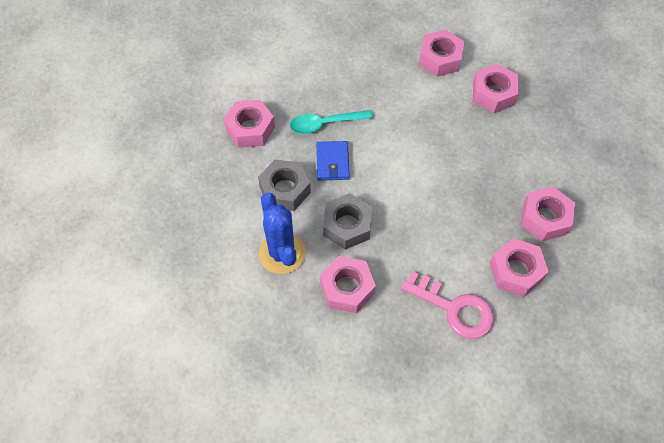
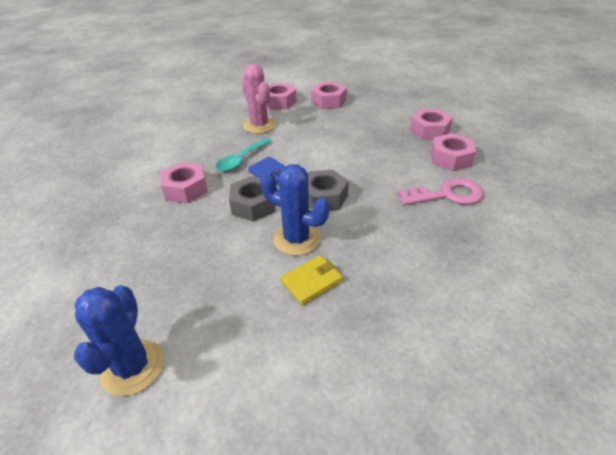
camera: 40 degrees left, 20 degrees down
(97, 273) = (132, 367): none -> blue cactus
(254, 300) = (311, 281): none -> yellow wallet
(347, 288) = (369, 228): pink nut -> none
(385, 84) = (259, 125): none -> pink cactus

